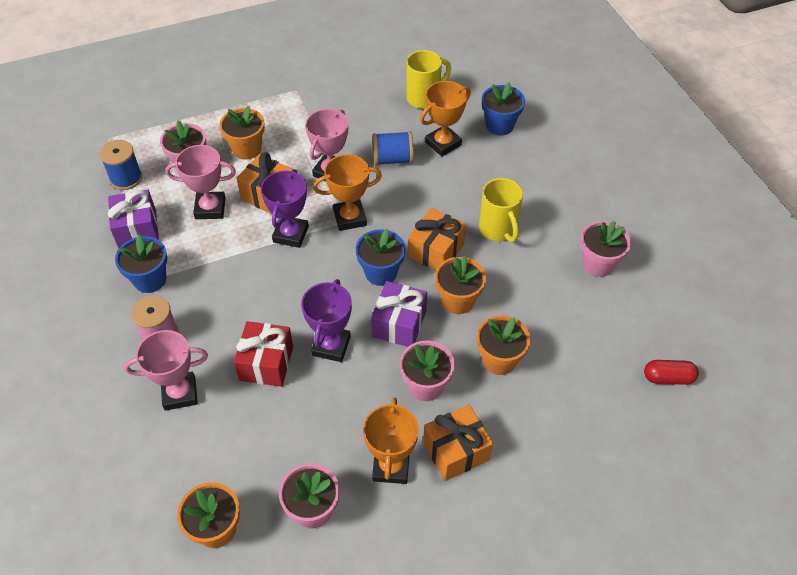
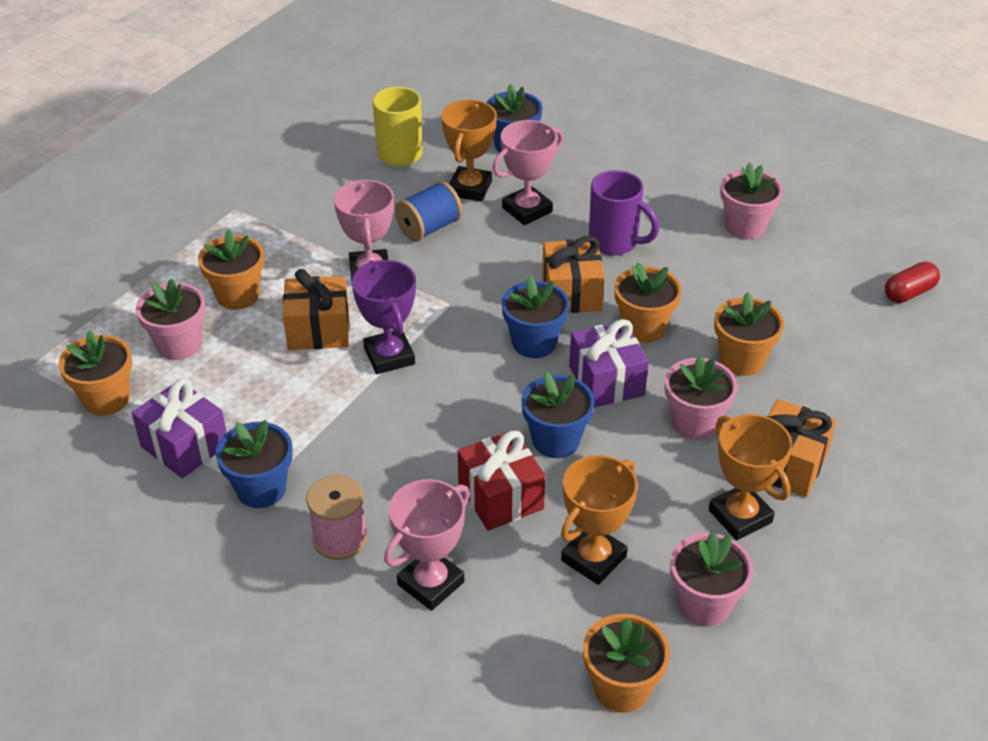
camera: 35 degrees left, 10 degrees down
(126, 178) = (106, 399): blue spool -> orange flower pot
(210, 208) = (258, 378): pink trophy -> pink trophy (527, 210)
(331, 346) = (556, 440): purple trophy -> blue flower pot
(350, 218) = (441, 307): orange trophy -> orange trophy (593, 558)
(498, 229) = (615, 243): yellow mug -> purple mug

